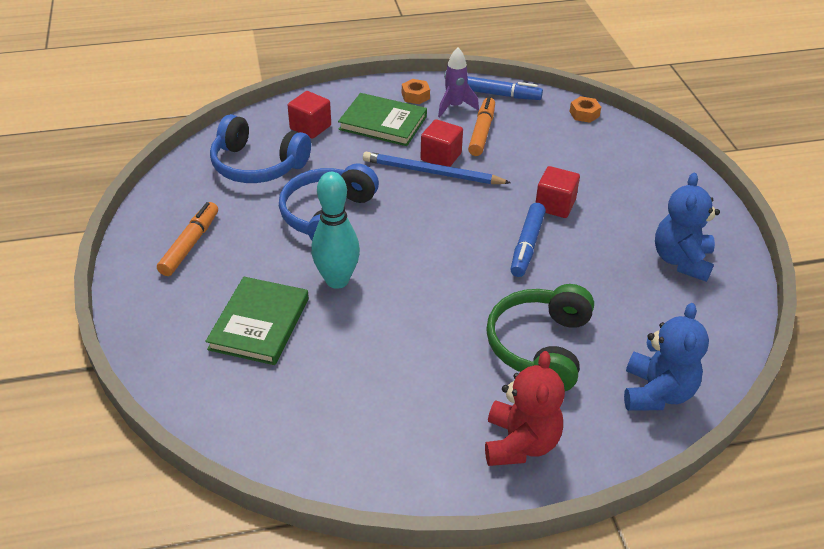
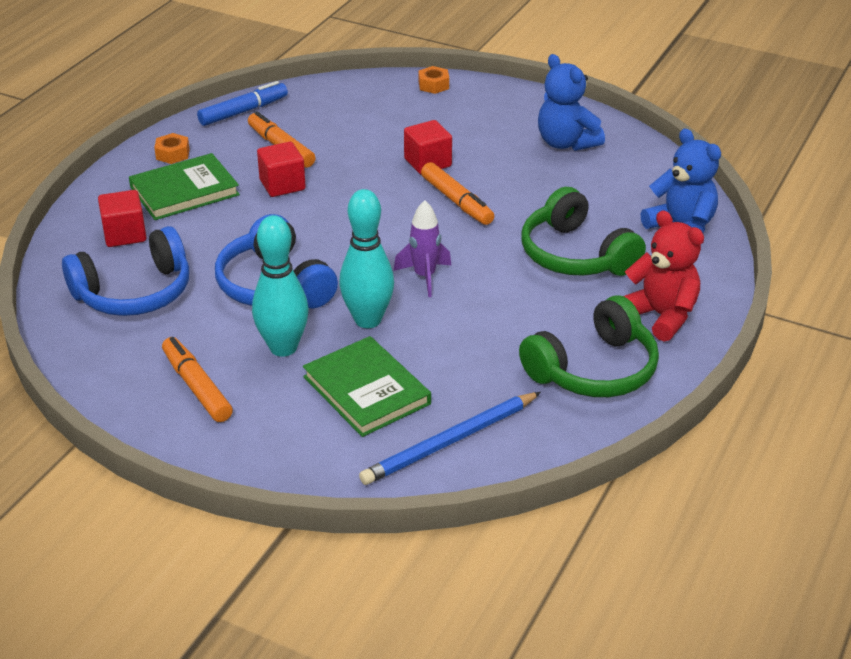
camera: 50 degrees left, 5 degrees down
(266, 258) = (283, 348): none -> turquoise bowling pin
(405, 437) = (593, 369): none -> green headphones
(432, 172) = (297, 200): blue pencil -> blue pencil (450, 442)
(454, 106) = (222, 142): purple rocket -> purple rocket (424, 277)
(527, 245) = (457, 201): blue marker -> orange marker
(584, 114) = (335, 87): orange nut -> orange nut (433, 85)

